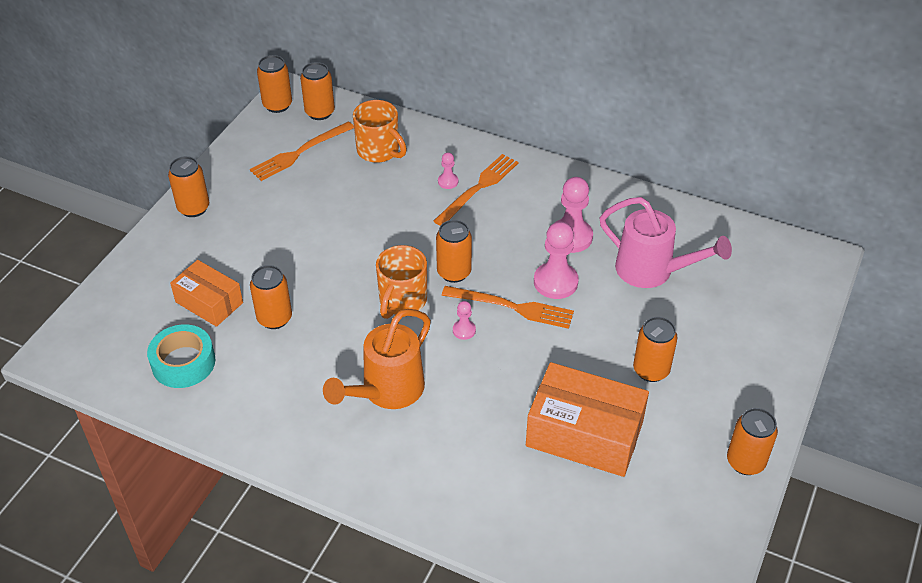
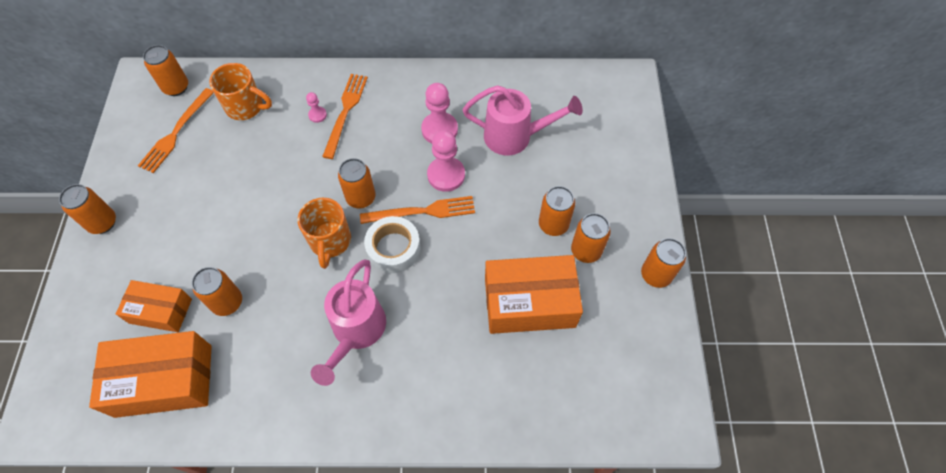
camera: 25 degrees left, 15 degrees up
(183, 362) = (164, 380): turquoise tape -> orange box
(277, 105) = (134, 93): orange can -> orange can (586, 251)
(387, 391) = (356, 331): orange watering can -> pink watering can
(464, 330) = (393, 248): pink pawn -> white tape

